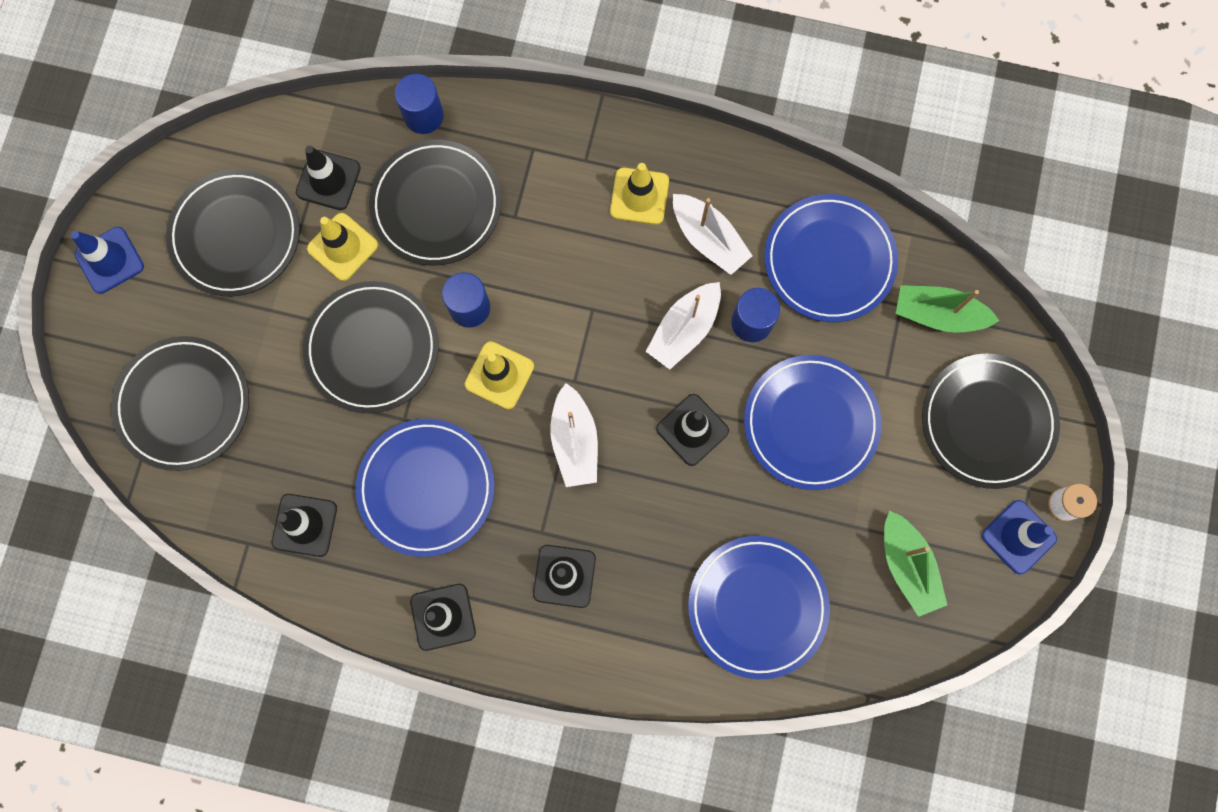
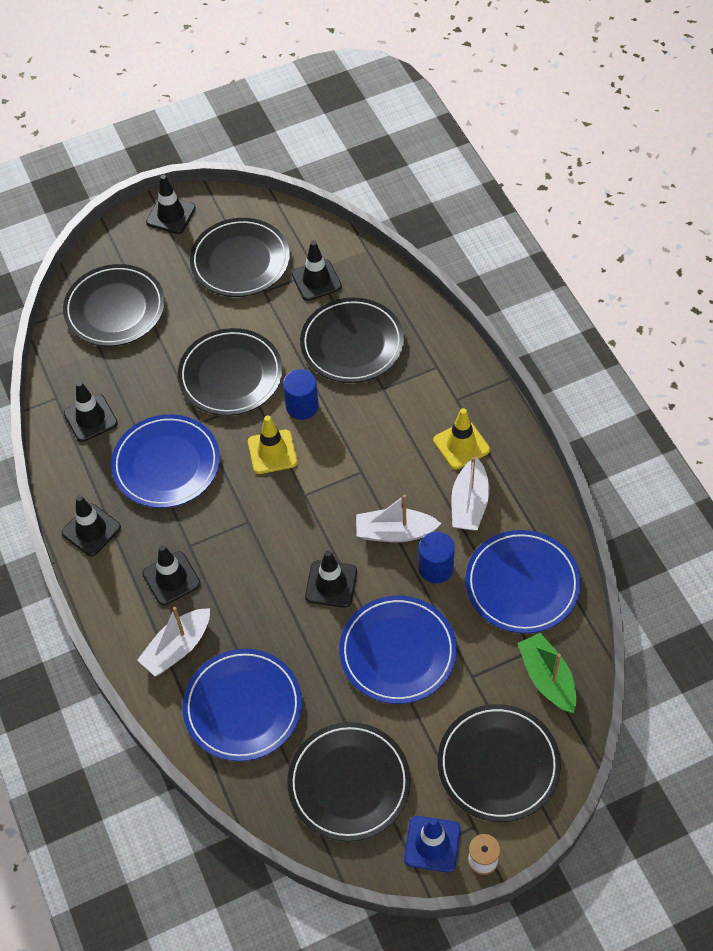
camera: 55 degrees right, 20 degrees down
(109, 260) = (171, 215): blue traffic cone -> black traffic cone
(342, 247) = (281, 316): yellow traffic cone -> none
(423, 115) = (403, 297): blue cylinder -> none
(574, 441) = (265, 523): white boat -> white boat (177, 648)
(907, 566) = (349, 783): green boat -> black plate

